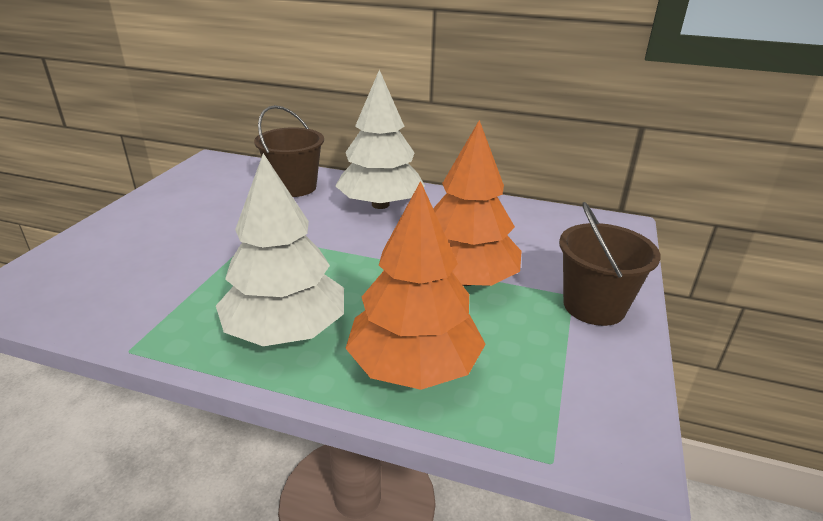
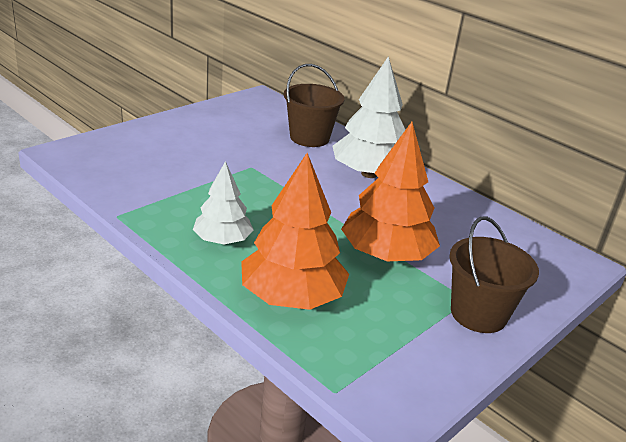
camera: 25 degrees right, 0 degrees up
(286, 330) = (222, 240): white tree -> white tree, size x0.61

